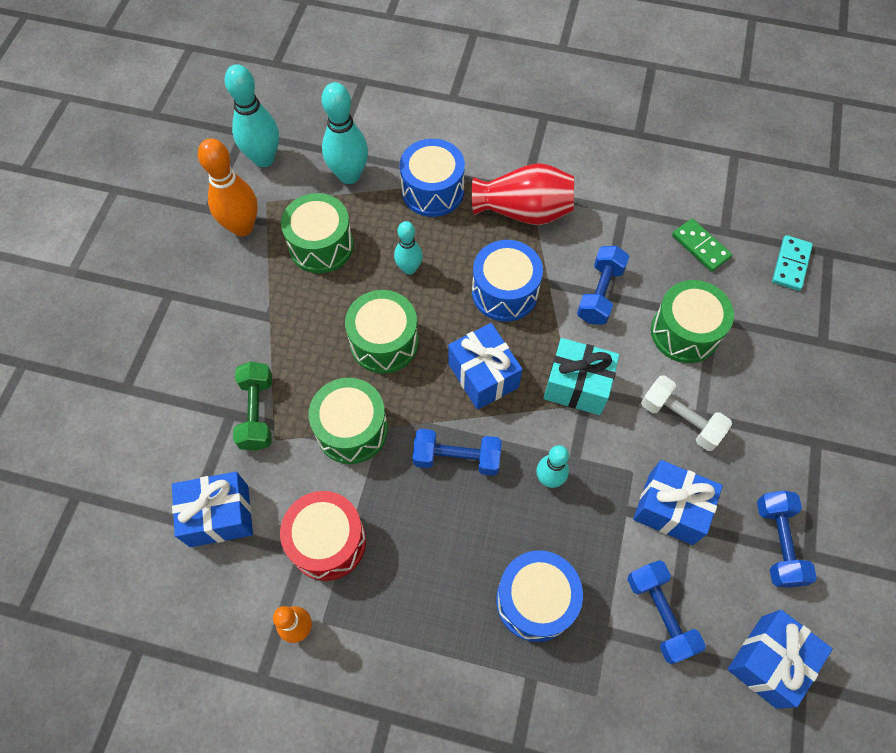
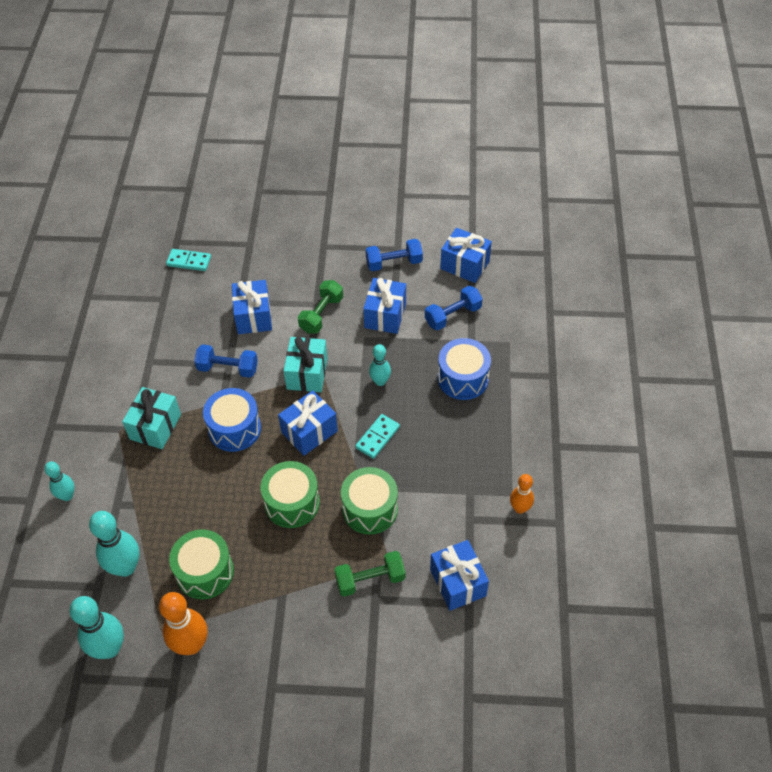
camera: 100 degrees left, 10 degrees down
(328, 542) = (457, 505): red drum -> none
(409, 268) = (221, 499): turquoise bowling pin -> turquoise bowling pin (67, 496)
(432, 191) = (139, 497): blue drum -> none
(457, 458) = (377, 437): blue dumbbell -> turquoise domino
(524, 211) = (155, 427): red vase -> turquoise gift
(680, 419) = (321, 314): white dumbbell -> green dumbbell
(684, 332) = (253, 316): green drum -> blue gift
(700, 246) = (179, 312): green domino -> none

